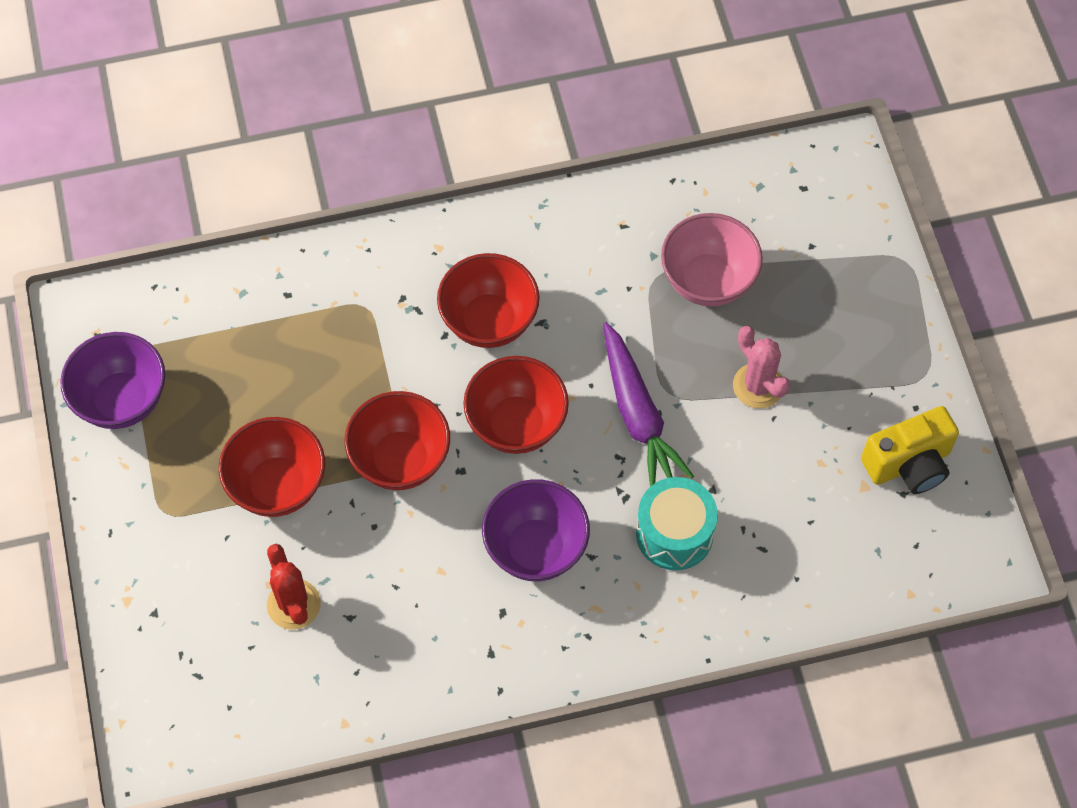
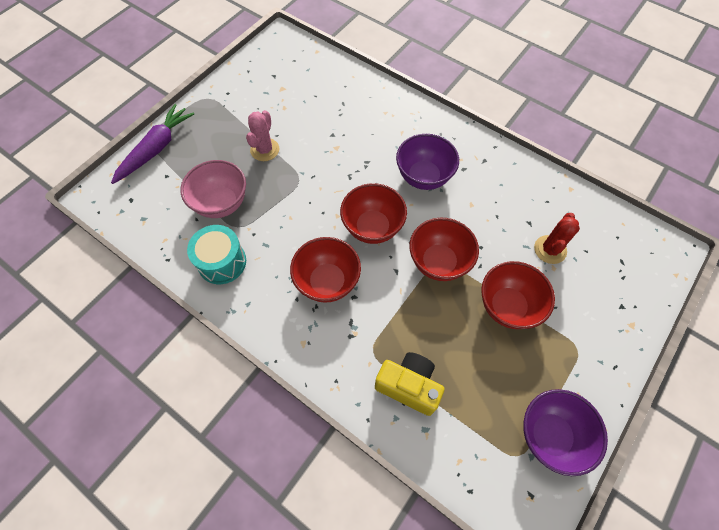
camera: 130 degrees left, 0 degrees up
(638, 414) = (321, 184): purple carrot -> purple carrot (156, 149)
(674, 534) = (366, 134): turquoise drum -> turquoise drum (222, 262)
(909, 464) = (258, 81): yellow camera -> yellow camera (408, 386)

